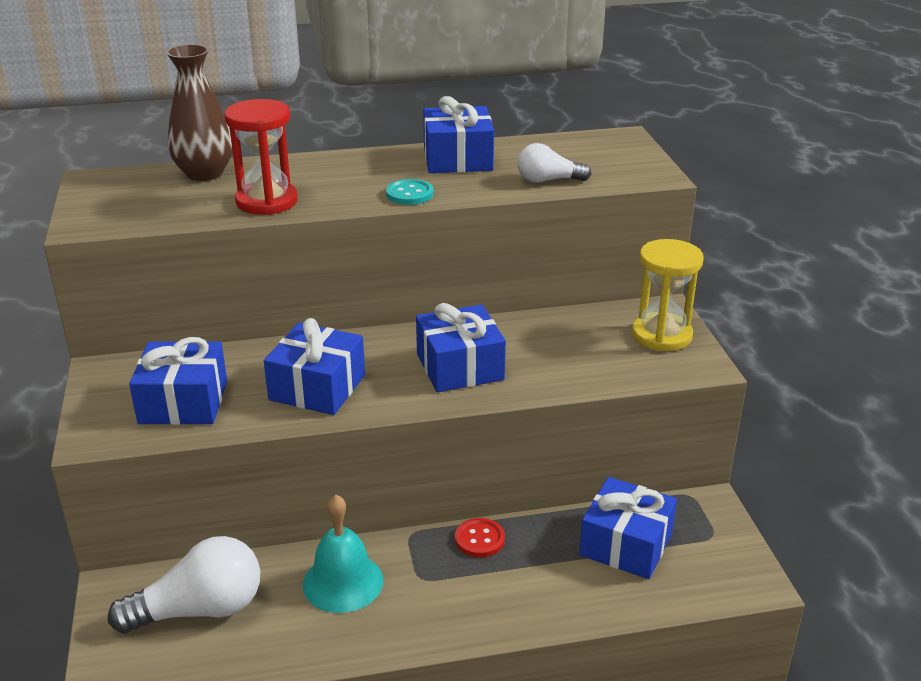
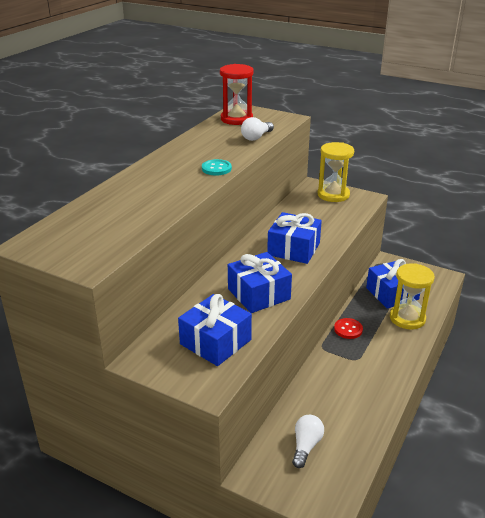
camera: 50 degrees left, 0 degrees up
(199, 610) = (306, 446): white light bulb -> white light bulb, size x0.57
(204, 173) = (89, 209): brown vase -> none
(266, 201) = (159, 204): red hourglass -> red hourglass (236, 119)
(343, 582) = (335, 385): turquoise bell -> none
(458, 159) = (197, 145): blue gift -> none
(581, 588) = (407, 318): none -> yellow hourglass

